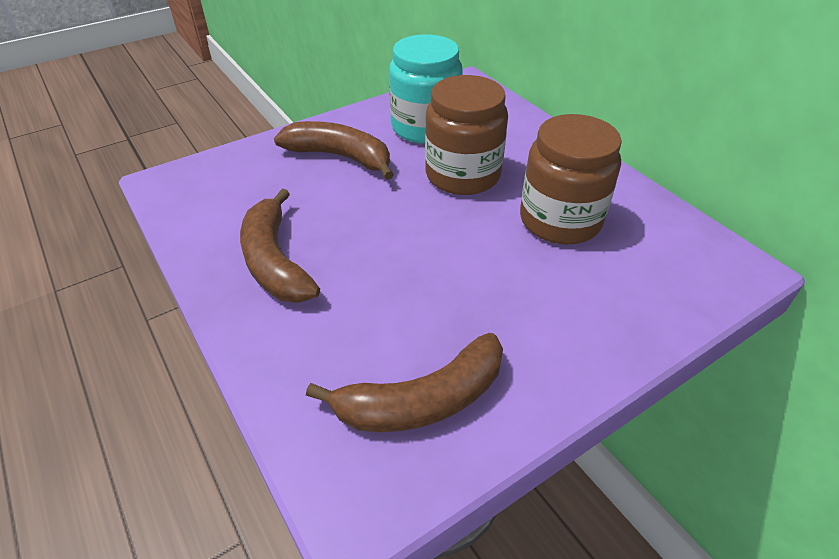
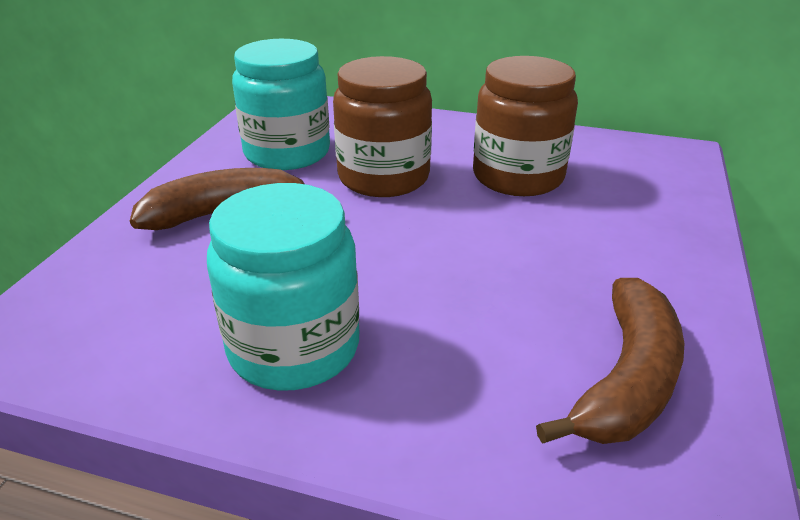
camera: 40 degrees left, 10 degrees down
(275, 261) = (294, 347): brown banana -> turquoise jar

